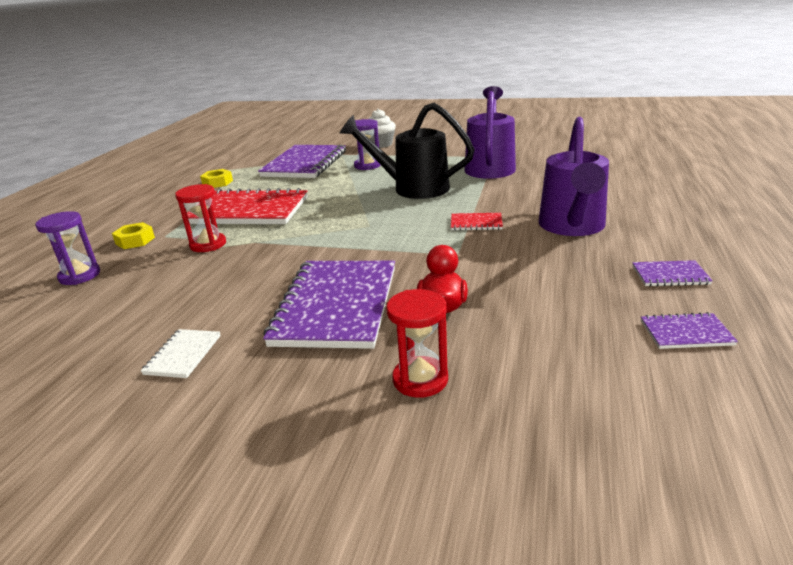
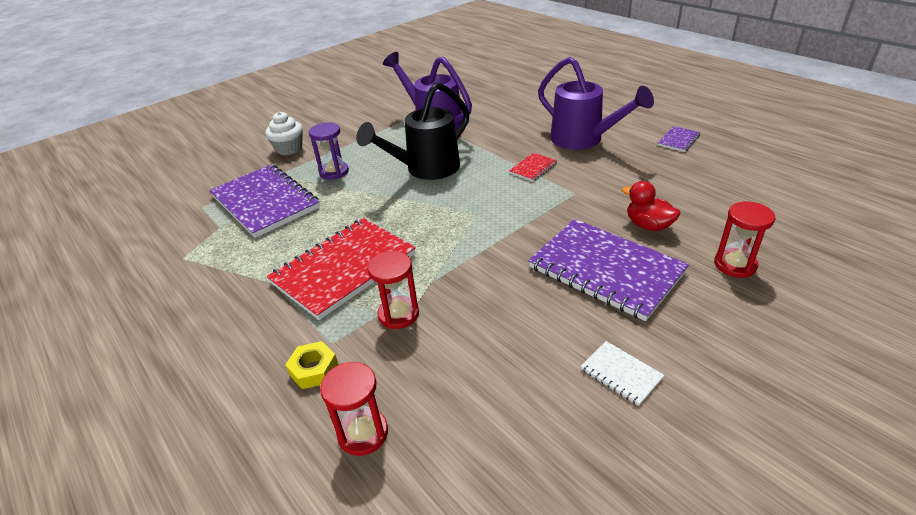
camera: 55 degrees left, 10 degrees up
(79, 276) = (363, 433): purple hourglass -> red hourglass
(217, 183) = (220, 271): yellow nut -> none
(686, 333) = (743, 163): purple notebook -> none

